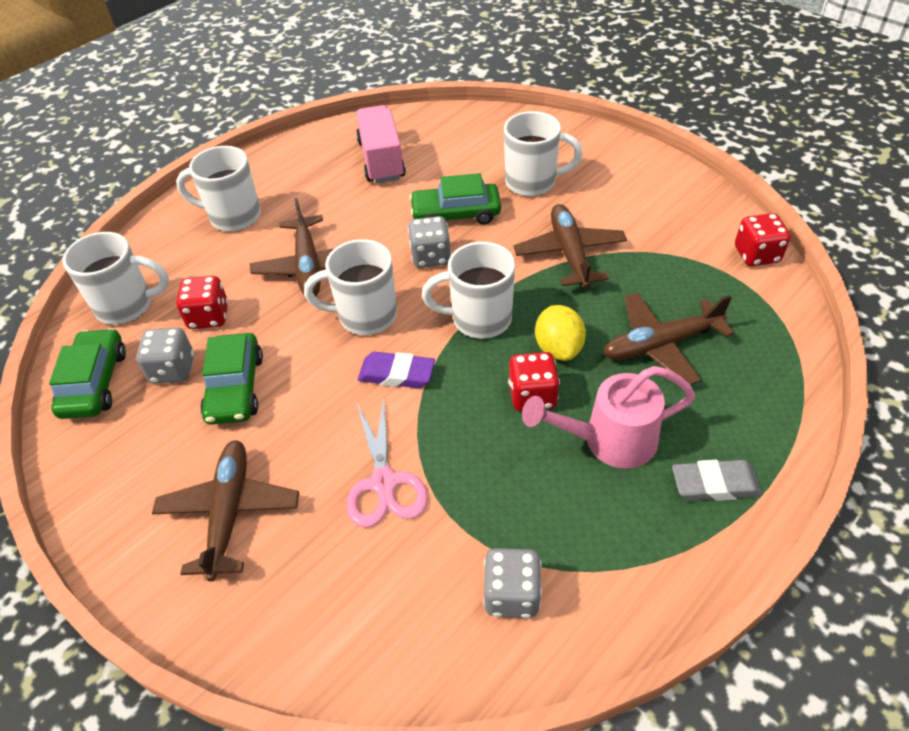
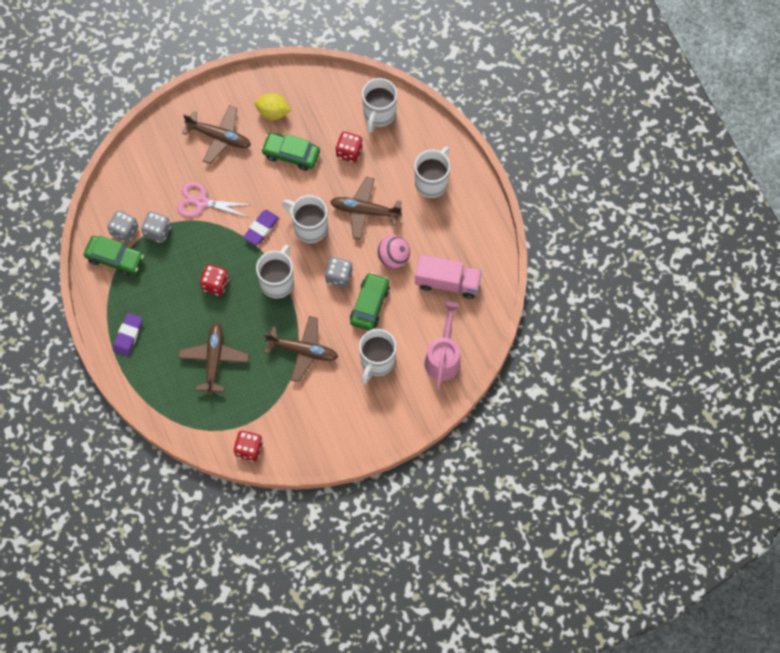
camera: 110 degrees right, 20 degrees up
(94, 382) = (328, 93): green car -> green car (115, 258)
(173, 369) = (318, 129): grey dice -> grey dice (157, 231)
(365, 316) = (309, 227): white mug -> white mug turned 75 degrees counterclockwise
(371, 215) = (393, 257): none -> pink ball
(558, 348) = (238, 310): yellow lemon -> yellow lemon (273, 112)
(610, 440) = (172, 305): pink watering can -> pink watering can (443, 357)
(715, 484) = (128, 335): grey eraser -> purple eraser

